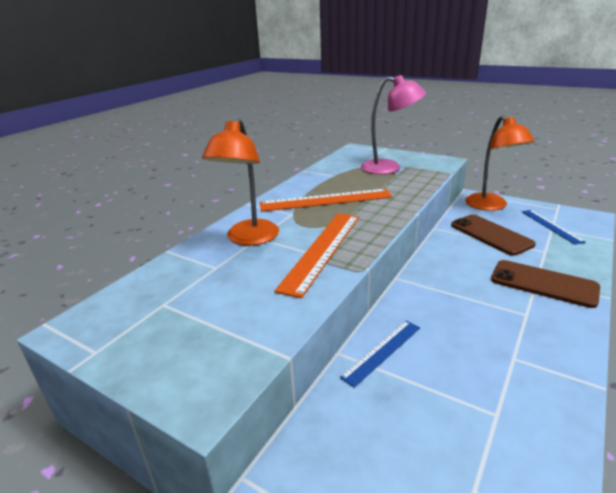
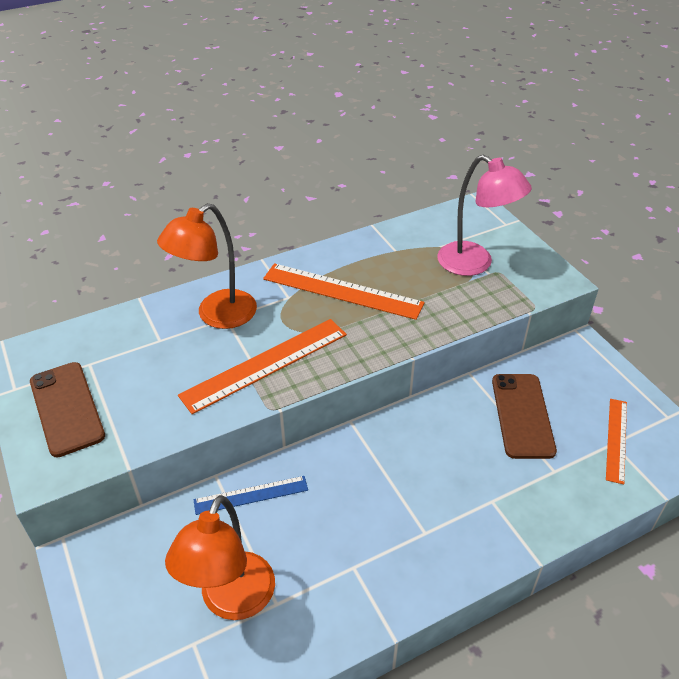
camera: 30 degrees right, 15 degrees up
(491, 206) = (582, 371): orange lamp -> orange lamp (232, 601)
(543, 284) = (491, 509): brown phone -> brown phone (66, 408)
(551, 226) = (616, 439): blue ruler -> orange ruler

